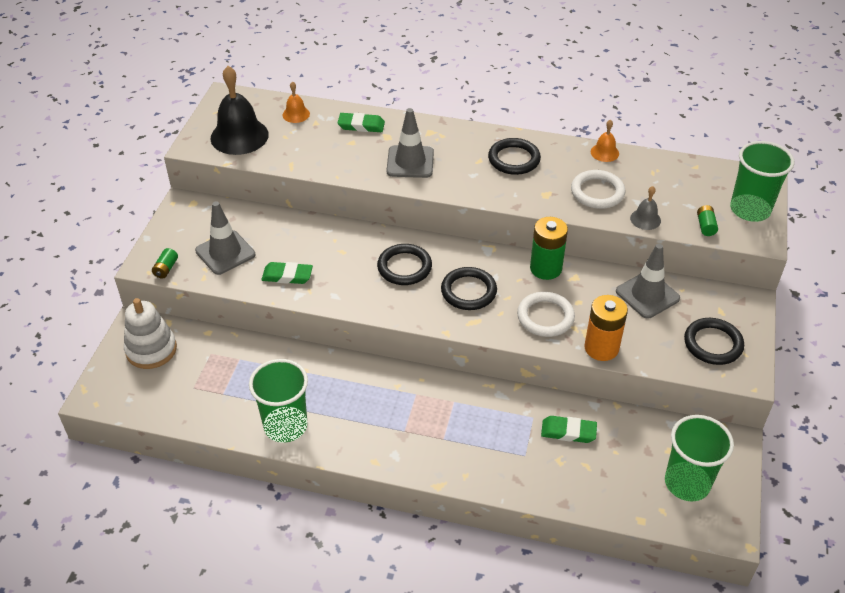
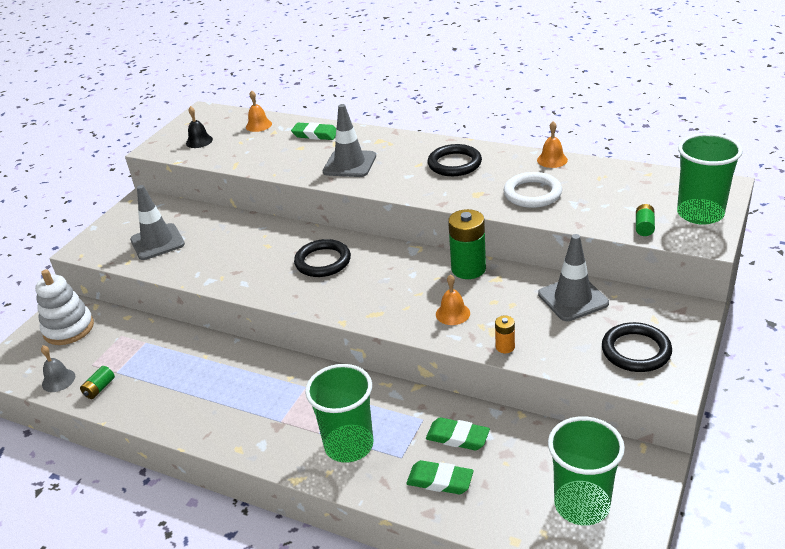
camera: 15 degrees right, 10 degrees down
(166, 269) = (97, 253): green battery -> green battery (99, 388)
(239, 136) = (199, 141): black bell -> black bell, size x0.48
(285, 426) = (163, 407): green cup -> green cup (349, 445)
(287, 276) = (206, 264): green eraser -> green eraser (440, 480)
(468, 291) = (380, 286): black ring -> none
(545, 317) = (452, 313): white ring -> orange bell
(601, 348) = (505, 347): orange battery -> orange battery, size x0.49
(645, 219) = (577, 218): grey bell -> grey bell (58, 380)

